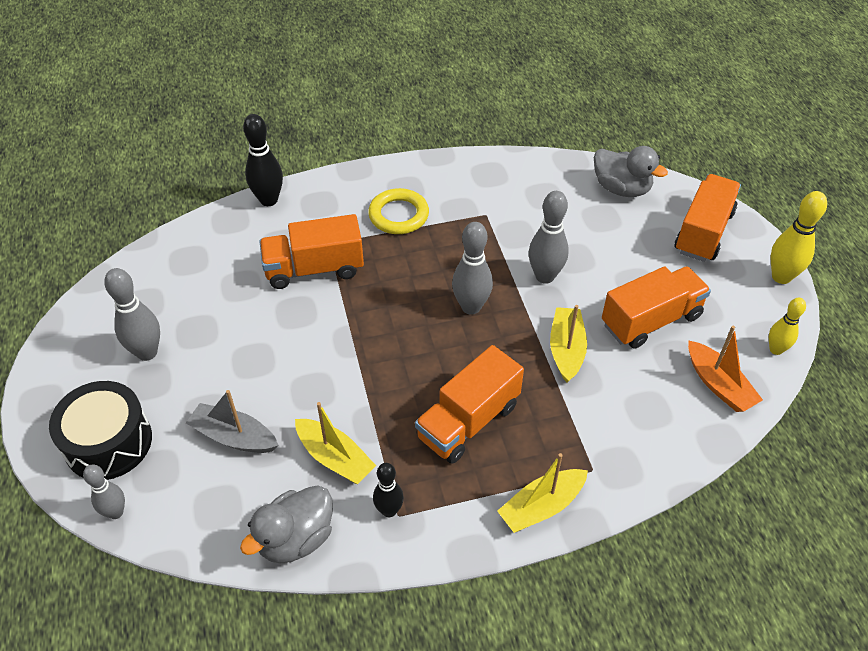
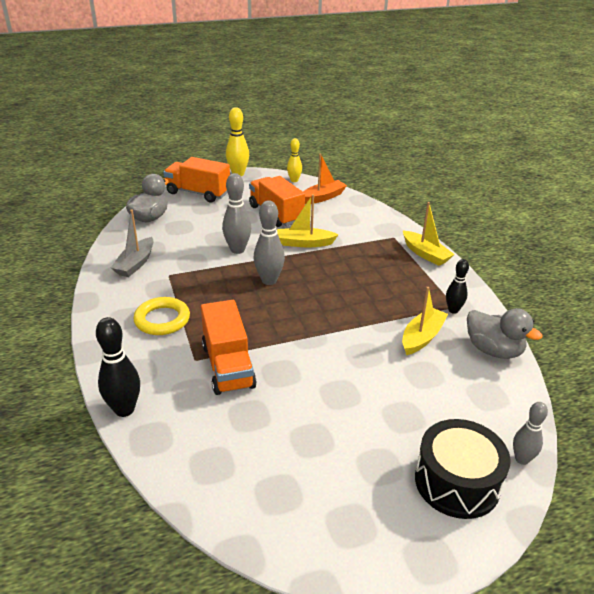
camera: 95 degrees left, 15 degrees down
(147, 352) = (345, 474): grey bowling pin -> none
(234, 437) = (422, 394): grey boat -> grey boat (135, 264)
(468, 421) = (372, 280): orange truck -> none

